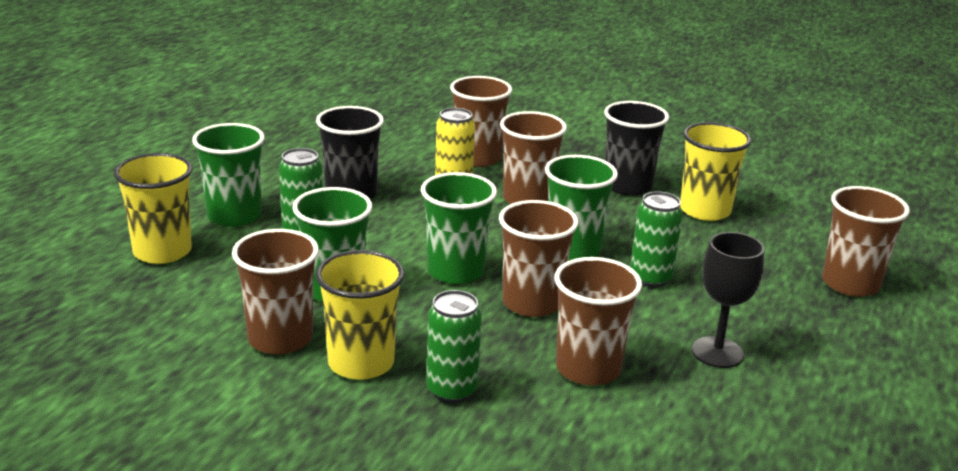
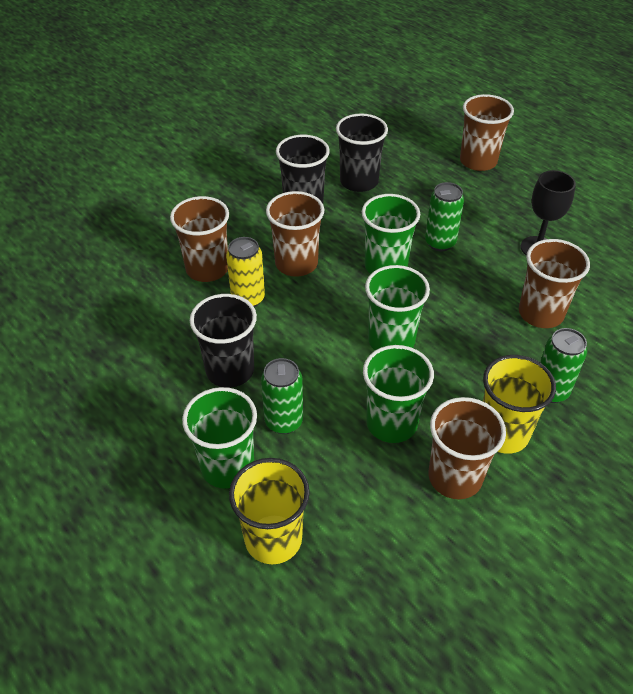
camera: 65 degrees left, 20 degrees up
(532, 303) = (451, 313): brown cup -> none
(705, 210) = (359, 181): yellow cup -> black cup

